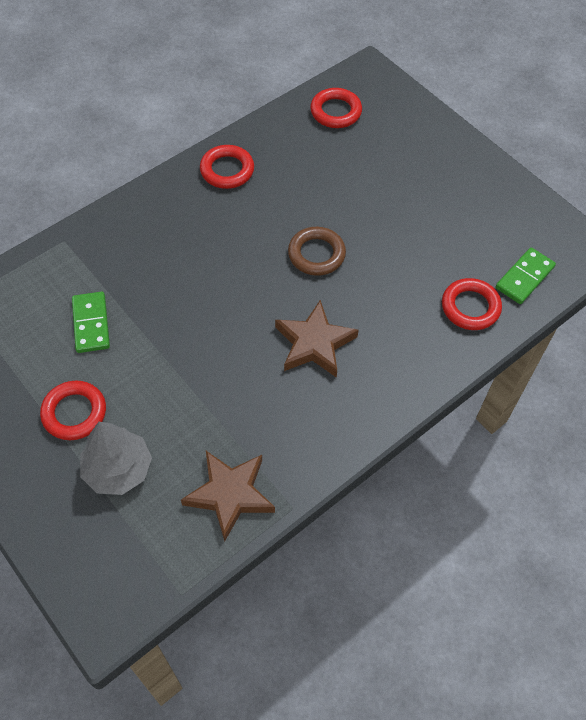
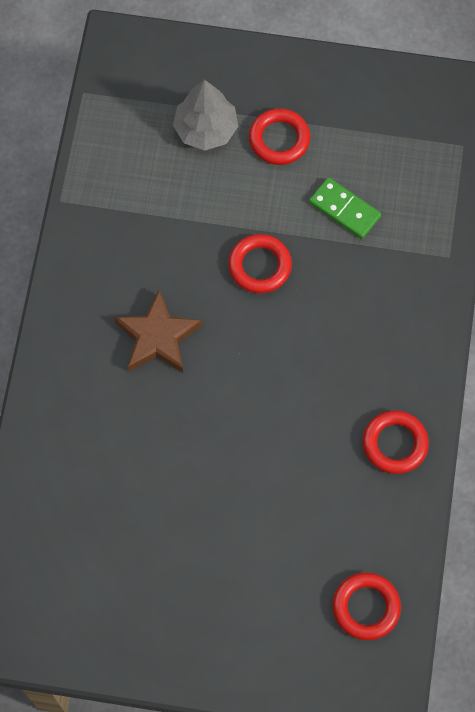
camera: 140 degrees right, 10 degrees up
(230, 494) = (112, 175): brown star -> none
(316, 254) = (231, 422): brown ring -> none
(470, 307) = (57, 479): red ring -> red ring (259, 266)
(524, 277) = (32, 552): green domino -> none

